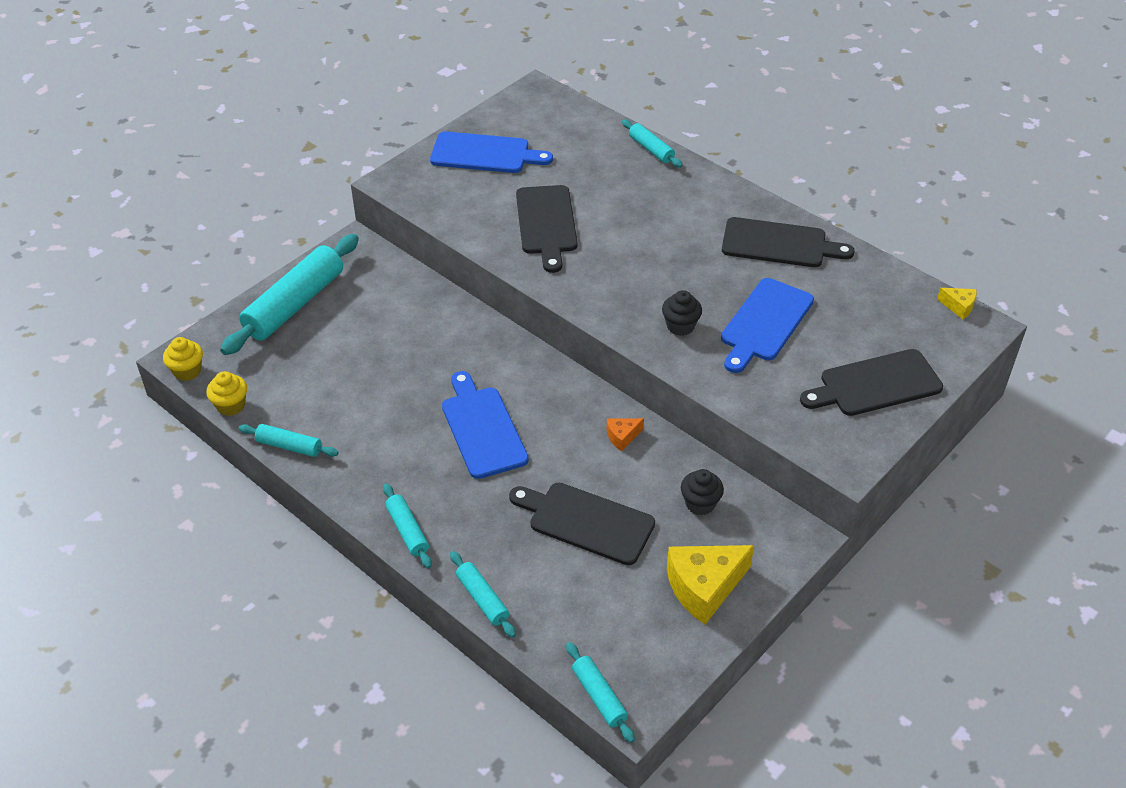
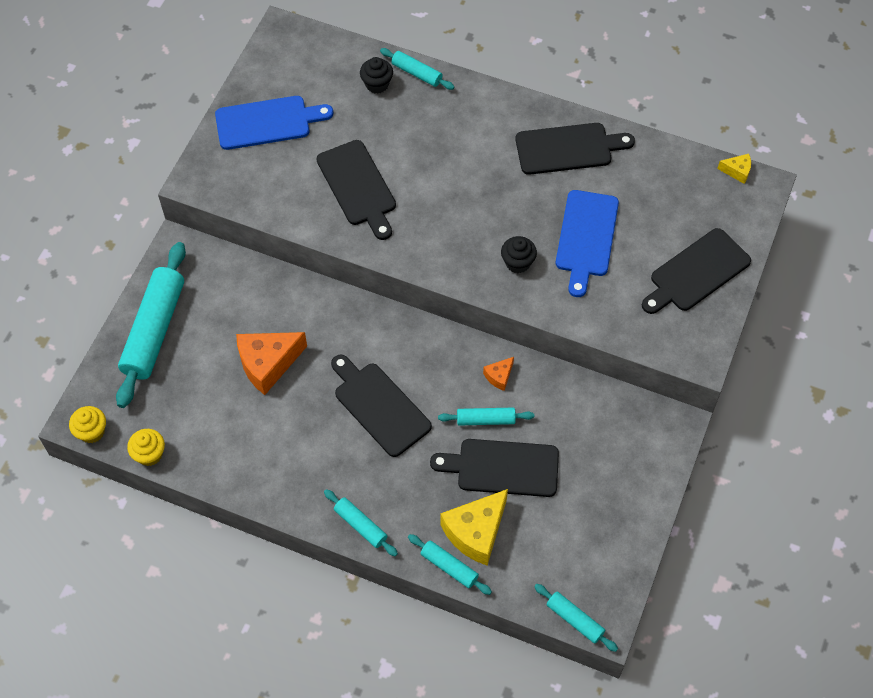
camera: 20 degrees left, 15 degrees up
(289, 446) = (221, 478): turquoise rolling pin -> turquoise rolling pin (485, 419)
(388, 361) = (268, 364): none -> orange cheese
(482, 429) = (379, 406): blue cutting board -> black cutting board
(700, 503) = (586, 420): black cupcake -> black cupcake (377, 84)
(704, 588) = (618, 497): yellow cheese -> yellow cheese (476, 532)

